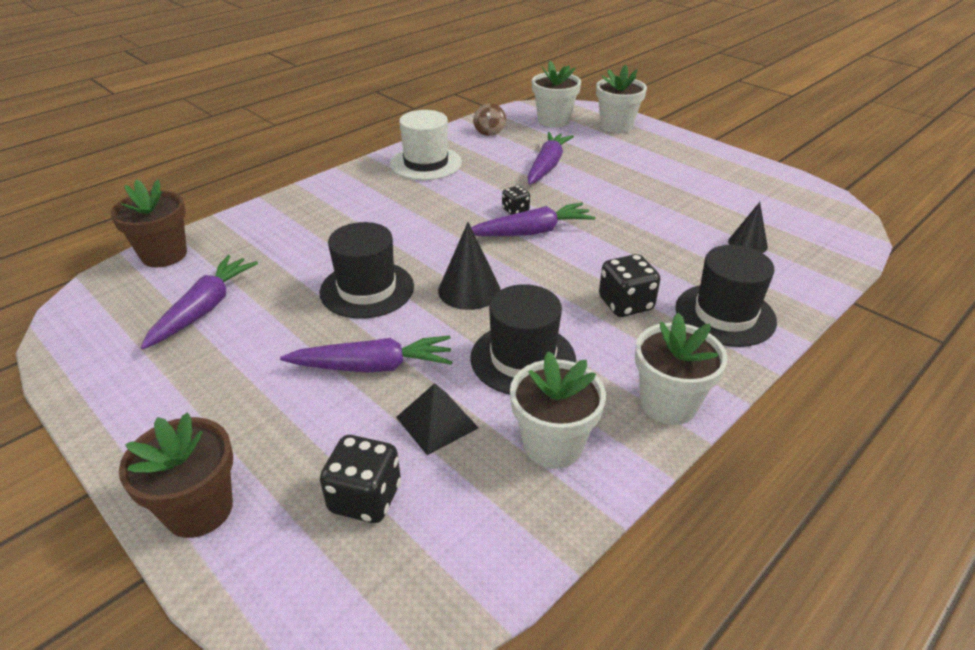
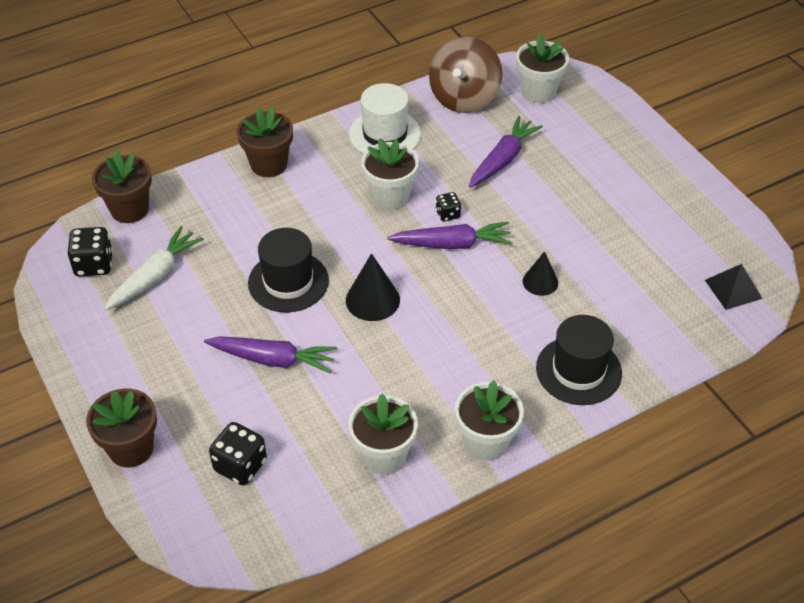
camera: 15 degrees right, 10 degrees up
(204, 309) = (155, 276): purple carrot -> white carrot
(315, 199) = (268, 164): none -> brown flower pot
(437, 422) = (306, 419): black pyramid -> black pyramid (733, 289)
(489, 131) = (464, 97): brown spinning top -> brown spinning top, size x2.15
(523, 359) = (391, 377): black hat -> none
(616, 126) = (601, 112): white flower pot -> white flower pot (390, 196)
(625, 304) = (499, 342): black dice -> black dice (94, 265)
(747, 244) = (646, 298): black cone -> black cone (540, 282)

